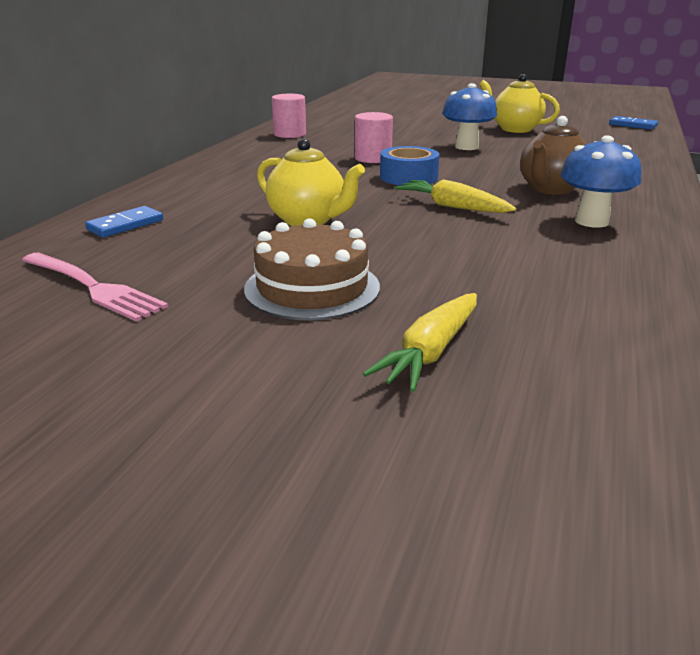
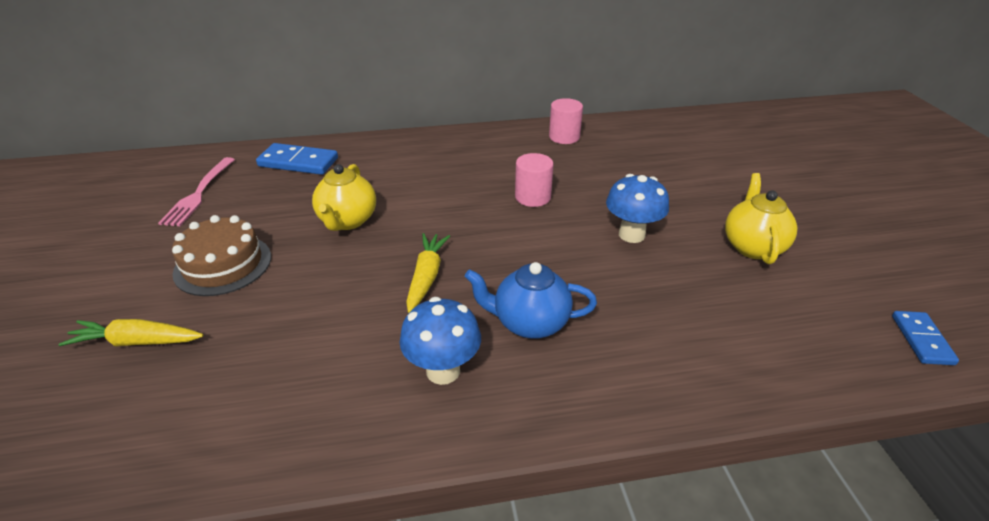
camera: 60 degrees right, 10 degrees up
(125, 225) = (298, 162): blue domino -> blue domino, size x1.58
(408, 177) = (493, 231): blue tape -> none
(550, 189) = (529, 323): brown teapot -> blue teapot

